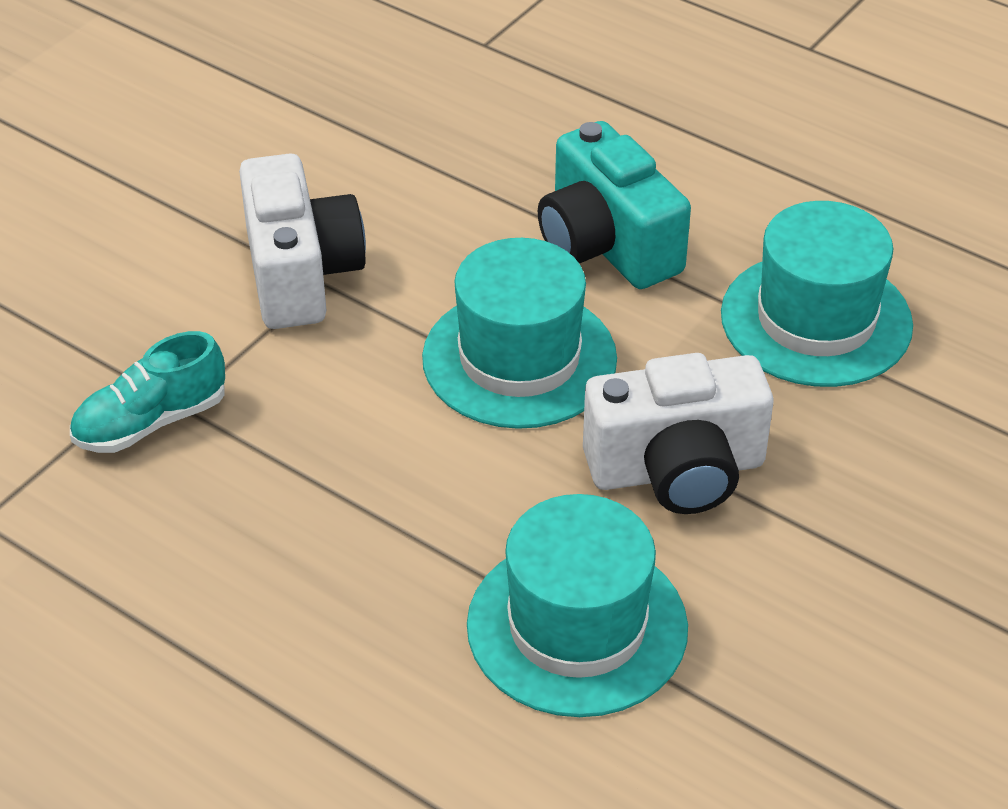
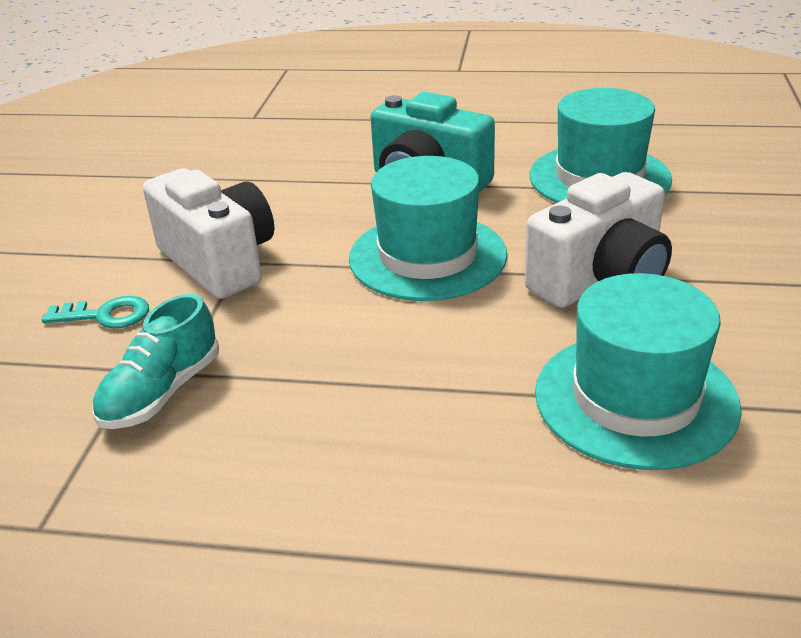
camera: 25 degrees left, 10 degrees down
(151, 302) = (106, 315): none -> turquoise key

